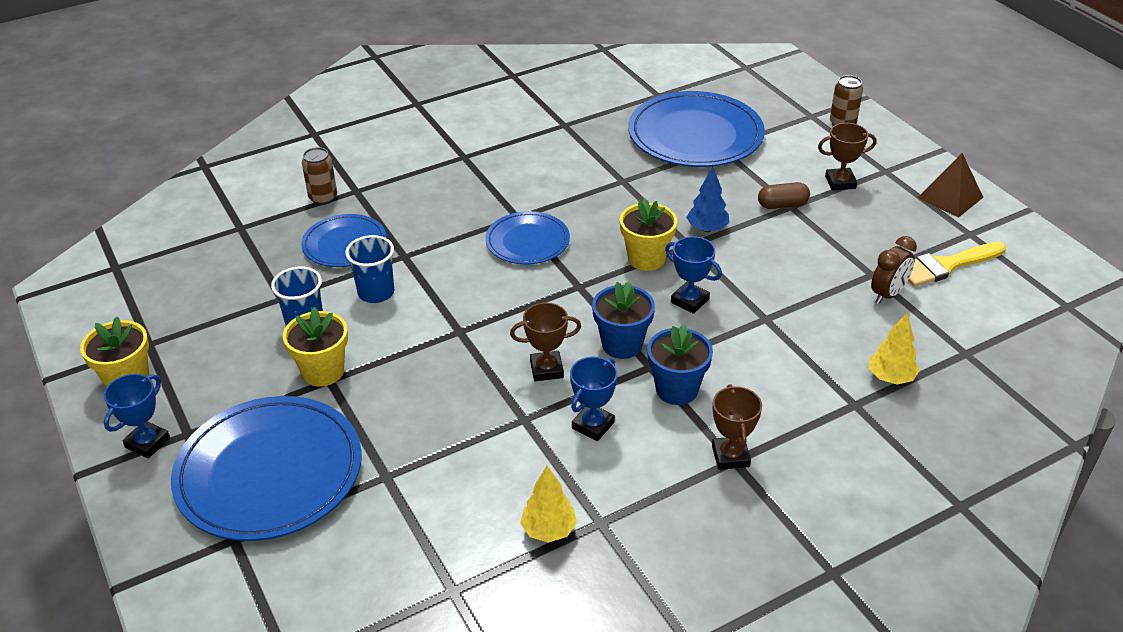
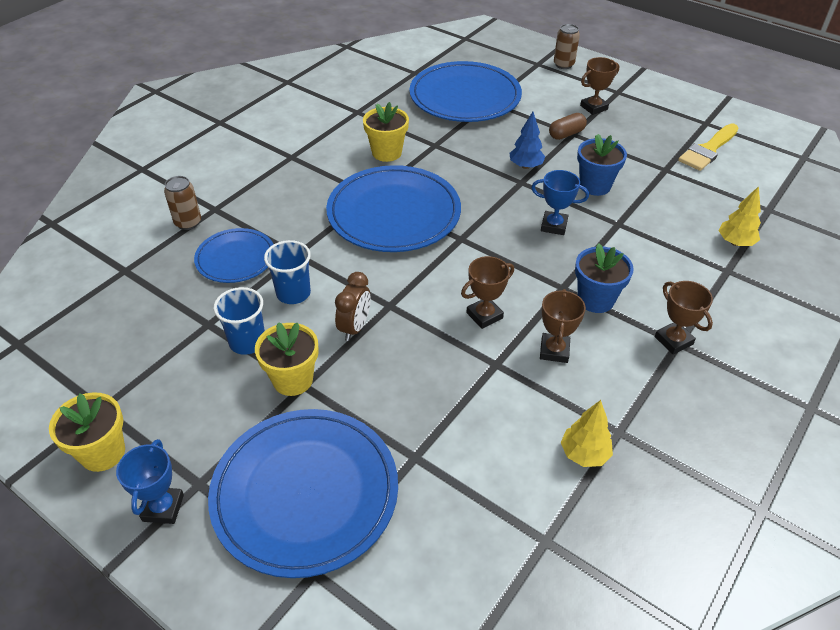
camera: 25 degrees left, 5 degrees up
(527, 241) = (394, 213): blue plate -> blue plate, size x1.79
(593, 425) = (554, 351): blue trophy -> brown trophy
(622, 344) = (528, 276): blue flower pot -> blue flower pot (595, 186)
(646, 258) = (497, 201): yellow flower pot -> yellow flower pot (386, 152)
(887, 294) = (686, 181): brown clock -> brown clock (355, 327)
(950, 197) = (674, 100): brown pyramid -> none

